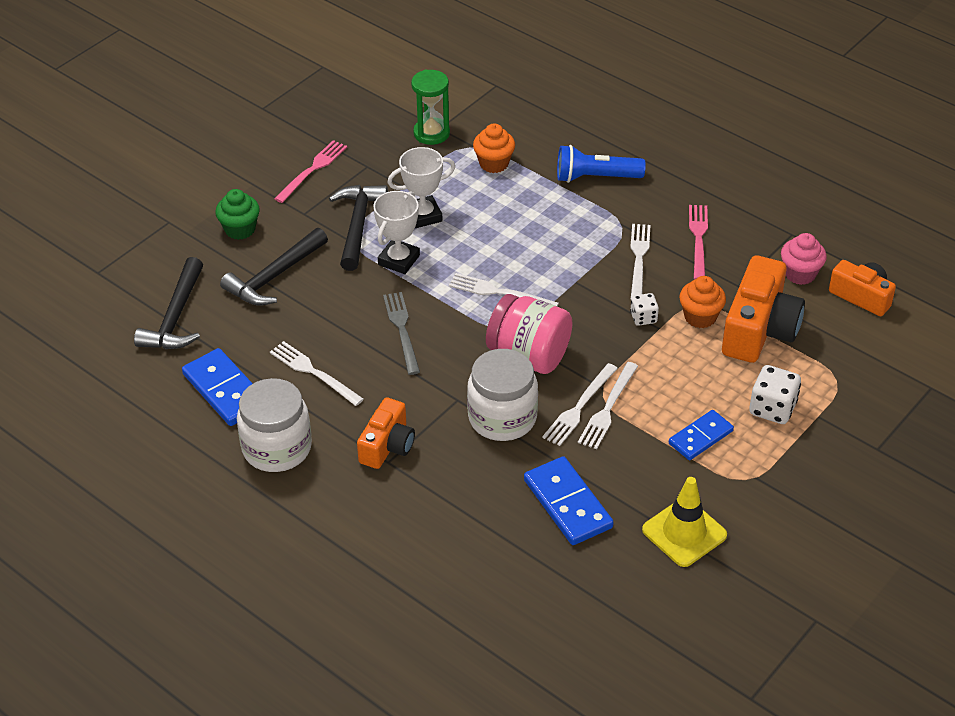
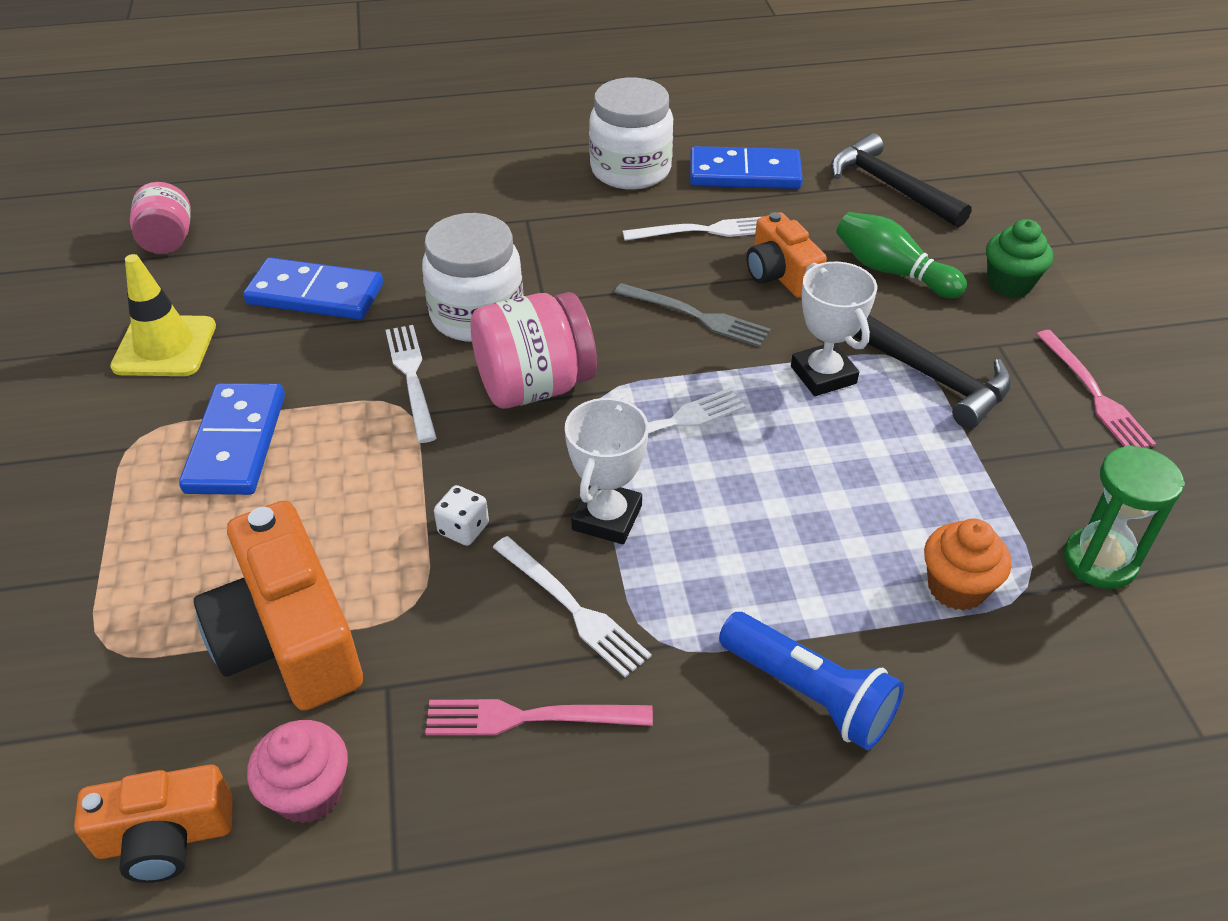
camera: 130 degrees right, 0 degrees up
(274, 276) = (892, 271): black hammer -> green bowling pin
(387, 445) = (546, 228): orange camera -> orange camera (780, 274)
(423, 216) = (895, 442): white trophy -> white trophy (607, 518)
(595, 177) = (809, 694): blue flashlight -> blue flashlight turned 90 degrees clockwise
(608, 408) = (379, 398): white fork -> none
(609, 628) = (168, 241): none -> pink jar
(698, 239) = (530, 717): pink fork -> pink fork turned 135 degrees clockwise
(700, 317) = (391, 589): orange cupcake -> none
(700, 437) = (236, 443): blue domino -> blue domino, size x1.51
(772, 408) = (172, 539): white dice -> none

